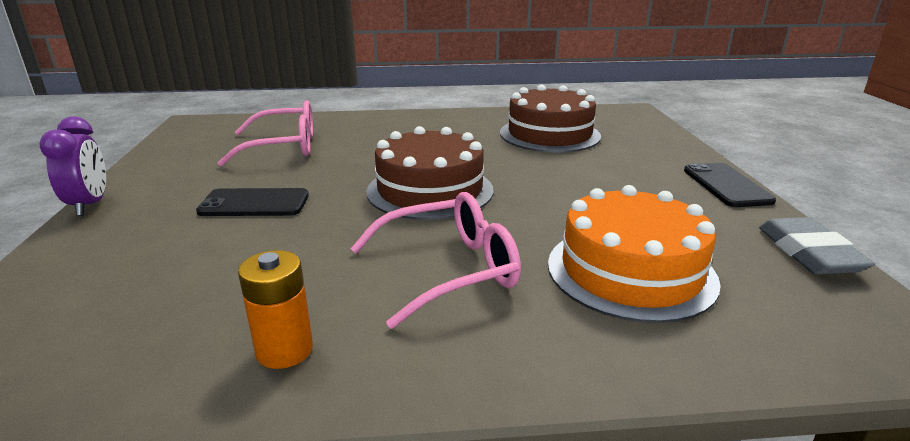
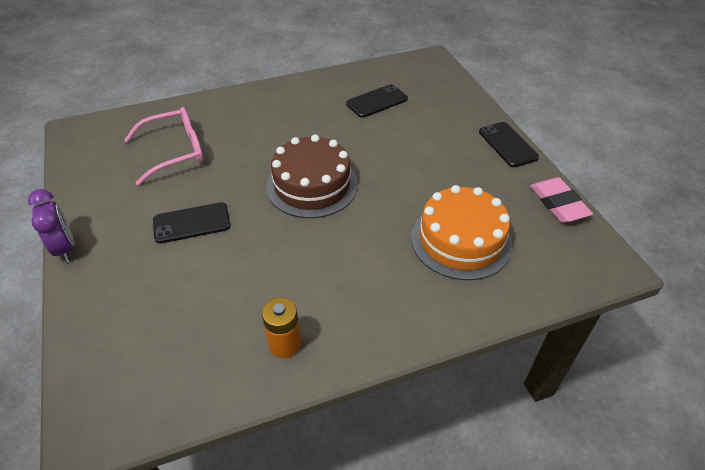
camera: 15 degrees left, 20 degrees up
(449, 270) = (354, 261): pink glasses -> none
(549, 134) = (377, 101): brown cake -> black phone
(809, 253) = (558, 204): grey eraser -> pink eraser

